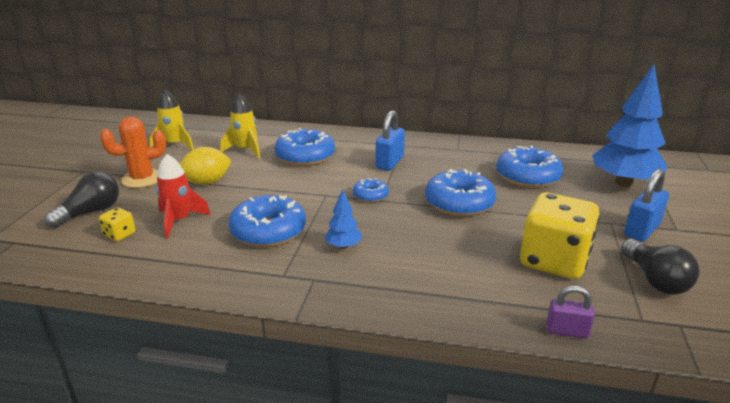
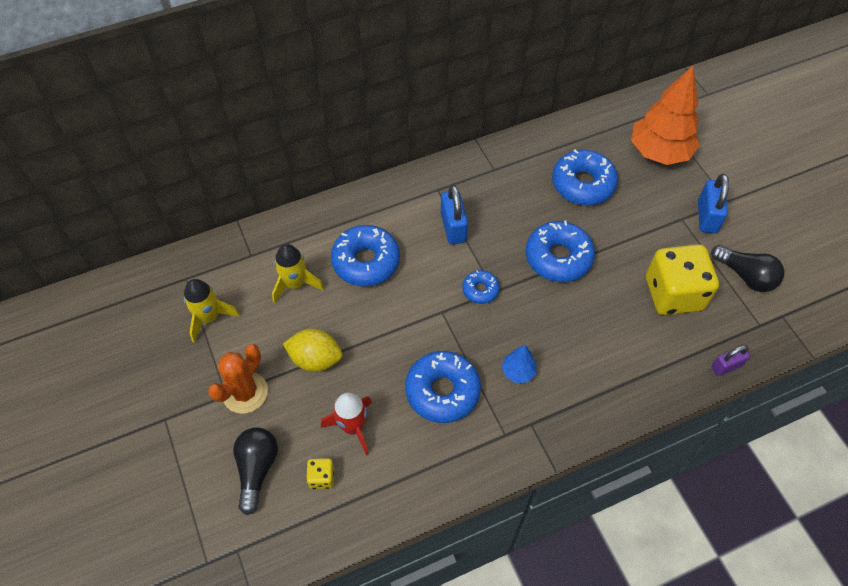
camera: 35 degrees left, 30 degrees up
(206, 182) = (315, 359): yellow lemon -> yellow lemon turned 75 degrees clockwise
(624, 183) = (659, 152): blue tree -> orange tree

